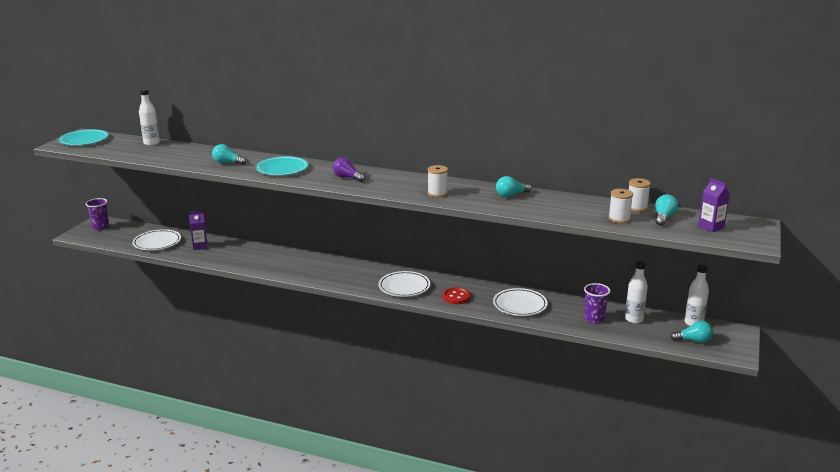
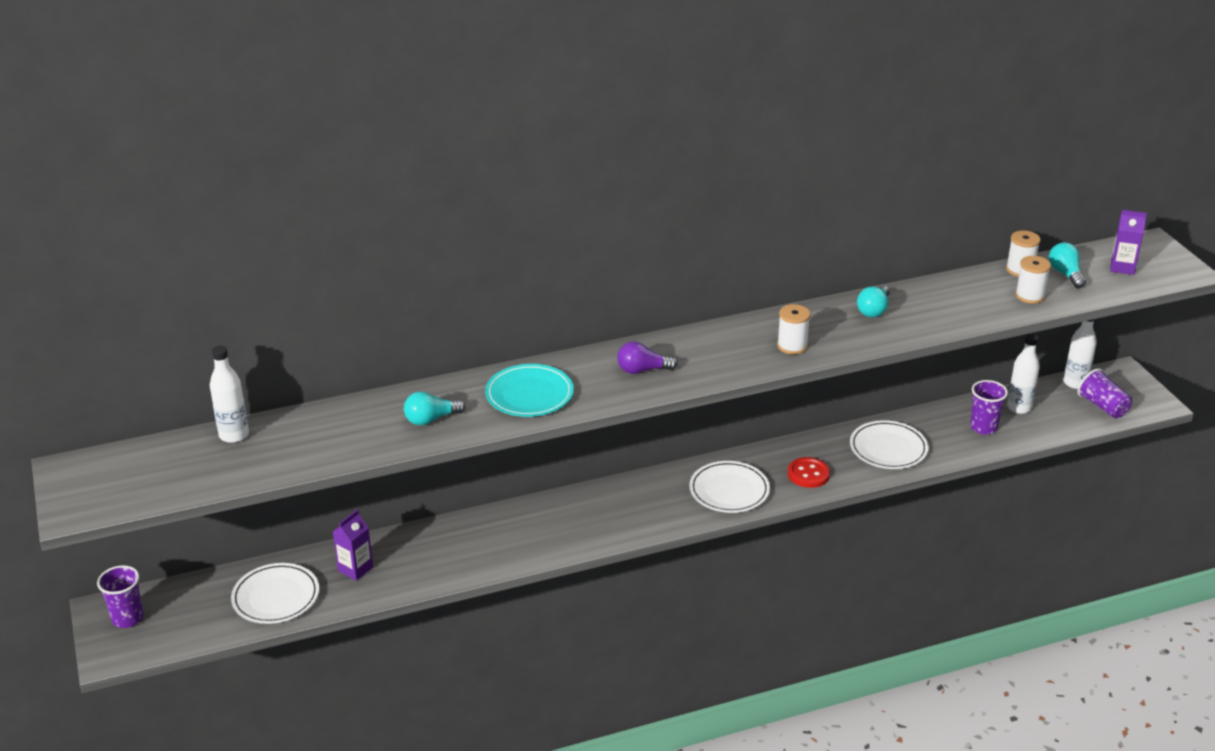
camera: 40 degrees left, 10 degrees up
(84, 140) = (99, 481): turquoise plate -> none
(693, 340) = (1103, 406): turquoise light bulb -> purple cup

